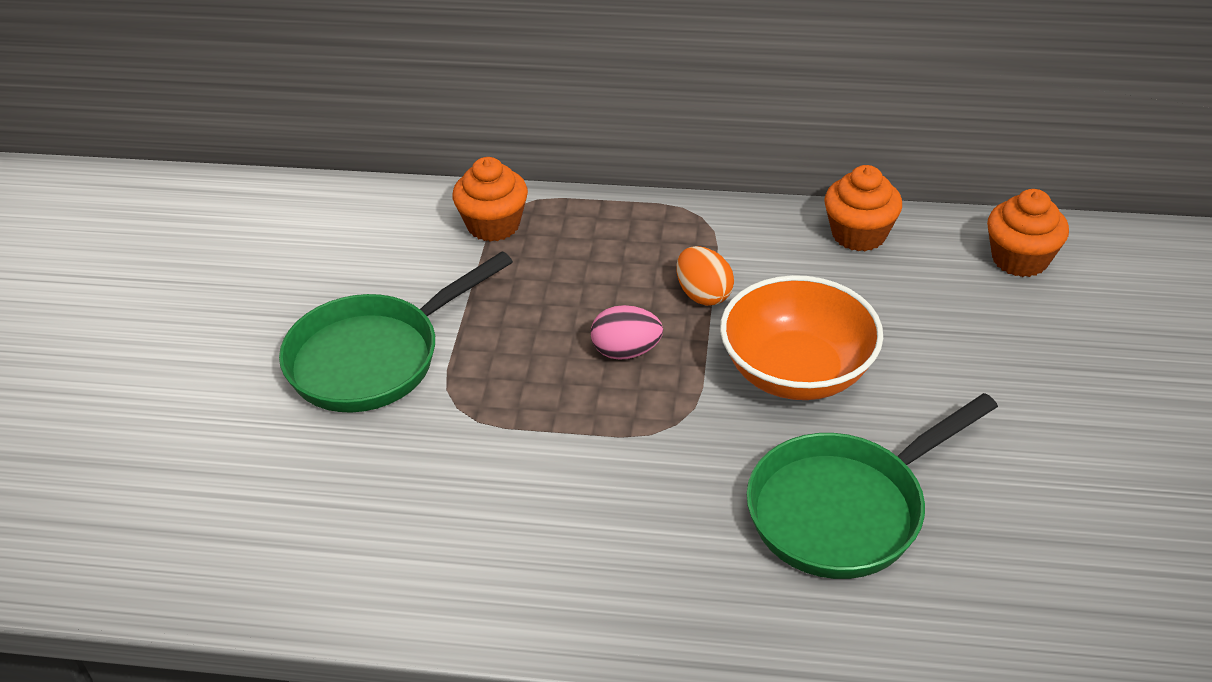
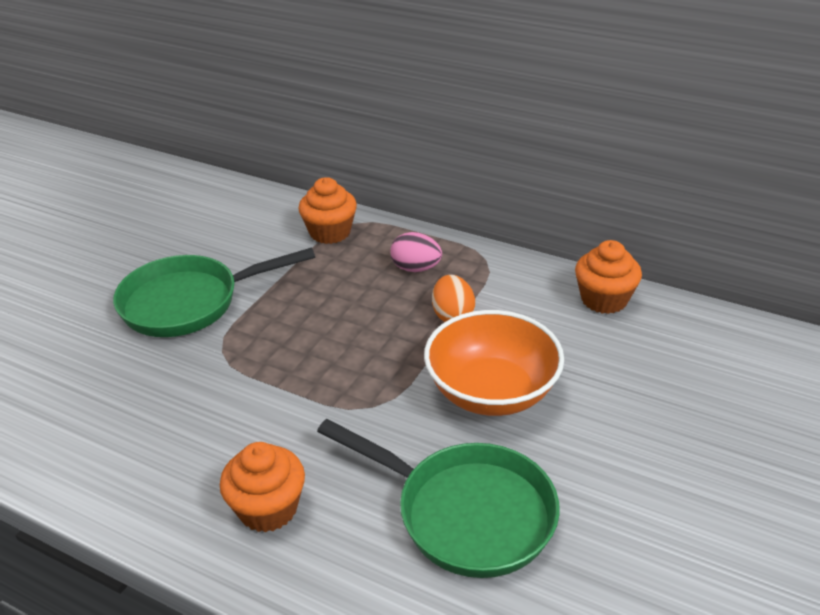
camera: 20 degrees right, 5 degrees down
(626, 351) = (368, 343): pink egg -> pink egg (416, 268)
(844, 510) = (466, 513): green pan -> green pan turned 135 degrees counterclockwise
(1020, 259) = (734, 350): orange cupcake -> orange cupcake (268, 508)

